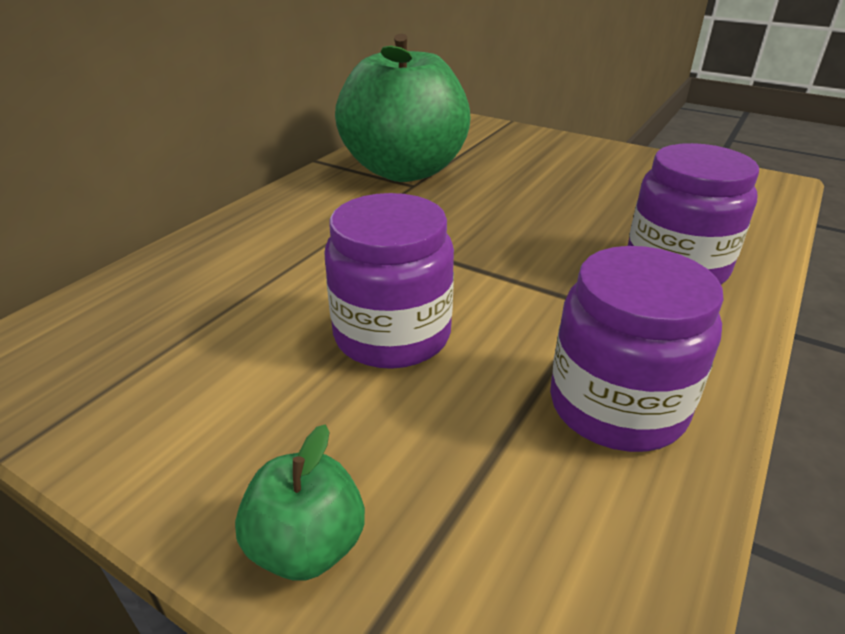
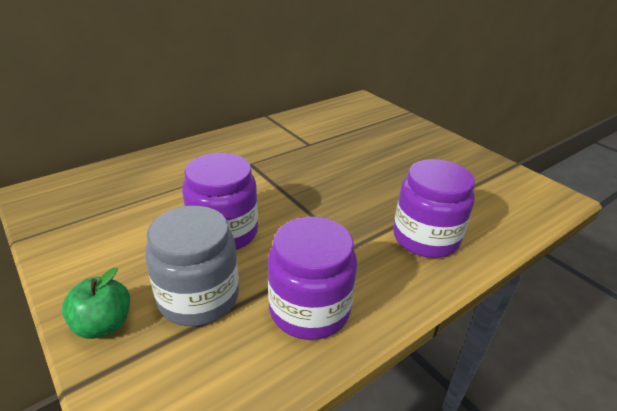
camera: 20 degrees right, 0 degrees up
(405, 170) = (312, 133): green apple -> none
(436, 443) = (198, 297): none -> grey jar

